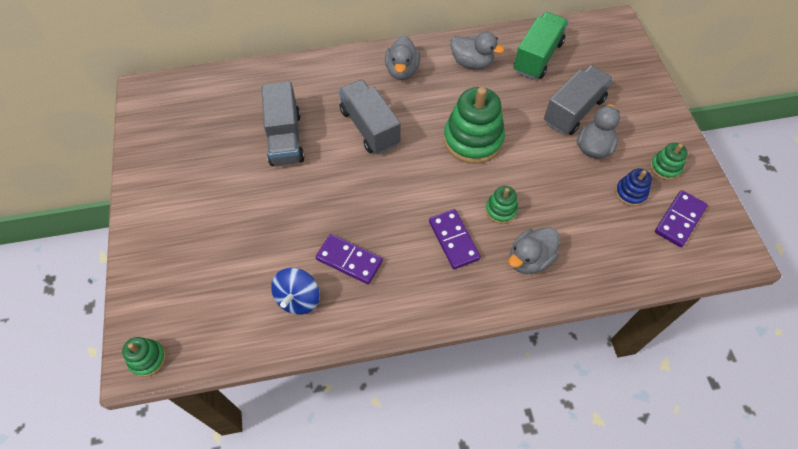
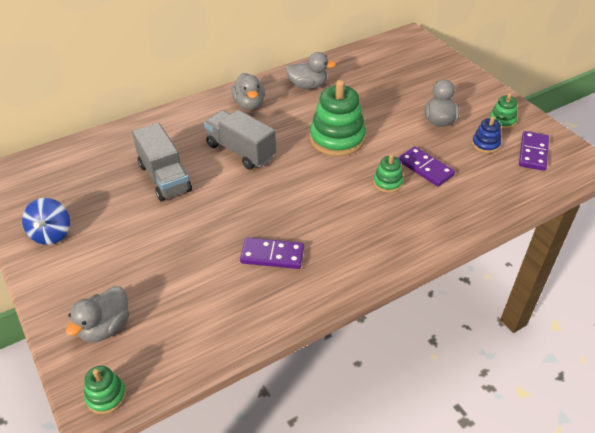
camera: 20 degrees left, 15 degrees down
(298, 299) = (238, 299): blue spinning top -> blue spinning top (51, 234)
(454, 240) = (359, 215): purple domino -> purple domino (425, 168)
(529, 259) = (431, 211): grey duck -> grey duck (105, 327)
(537, 57) = (360, 70): green truck -> none
(573, 111) = (409, 100): grey truck -> none

